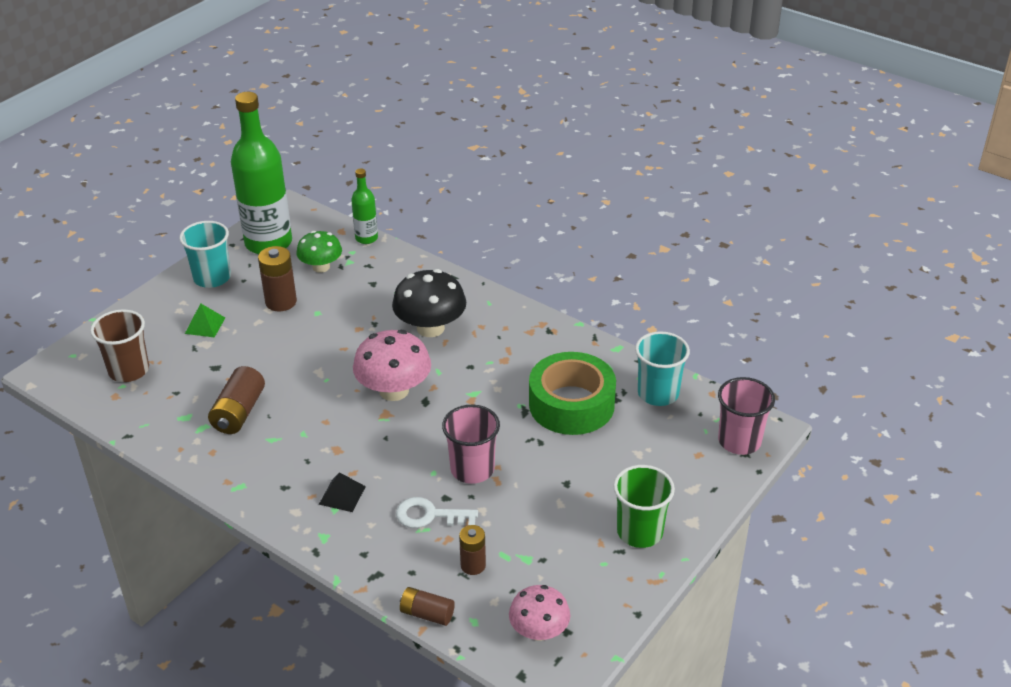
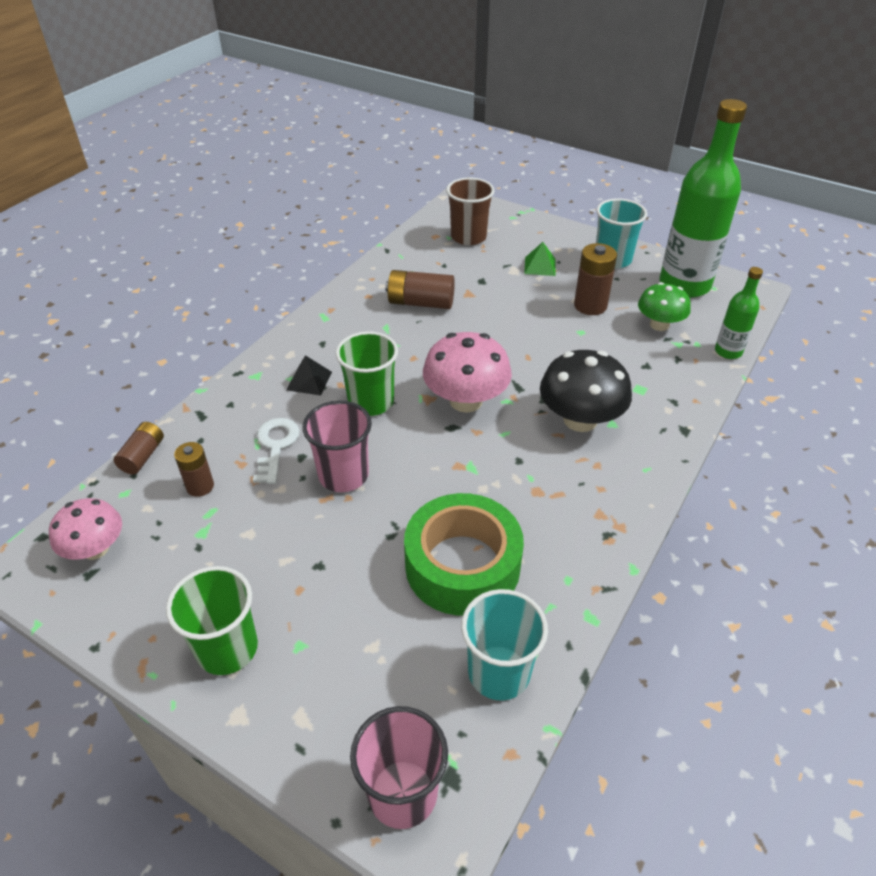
camera: 85 degrees right, 5 degrees up
(382, 451) = (371, 402): none -> green cup

